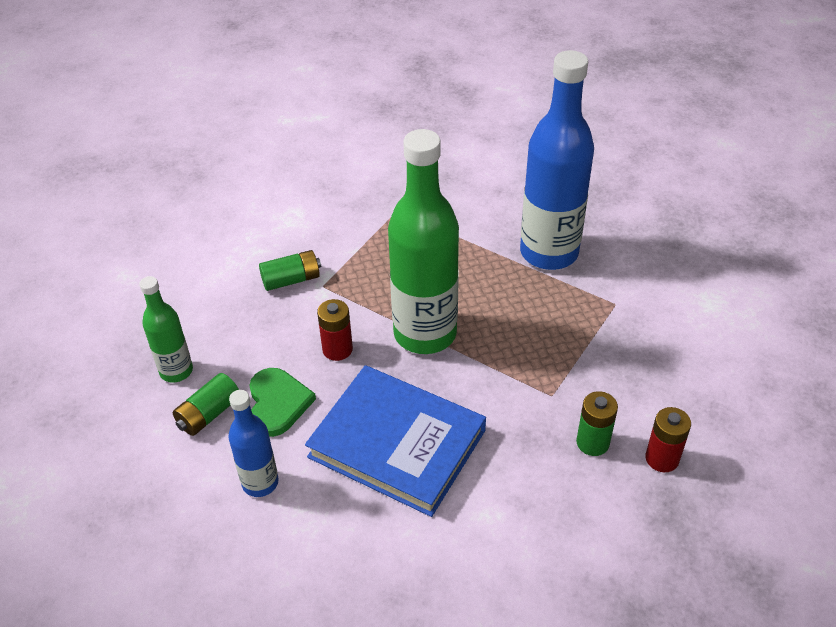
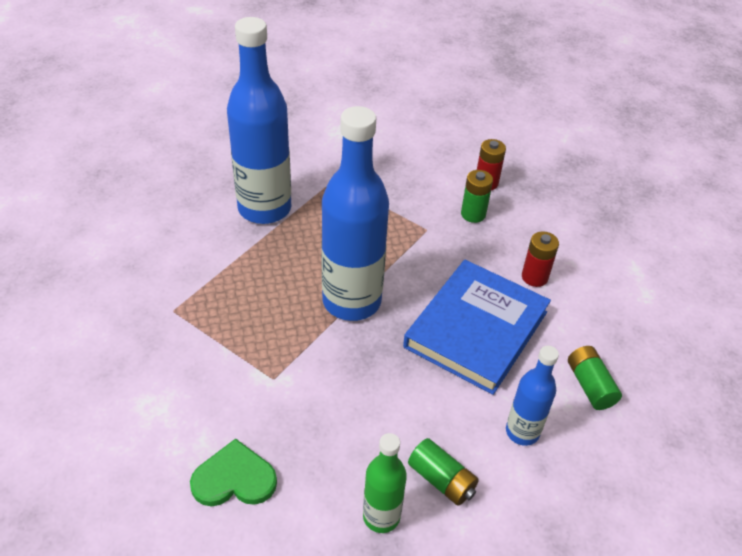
camera: 90 degrees left, 0 degrees up
(278, 403) = (429, 418): green heart -> green heart (234, 478)
(291, 280) = (258, 407): green battery -> green battery (589, 385)
(337, 349) = (364, 368): red battery -> red battery (534, 277)
(425, 333) = (351, 301): green bottle -> blue bottle

